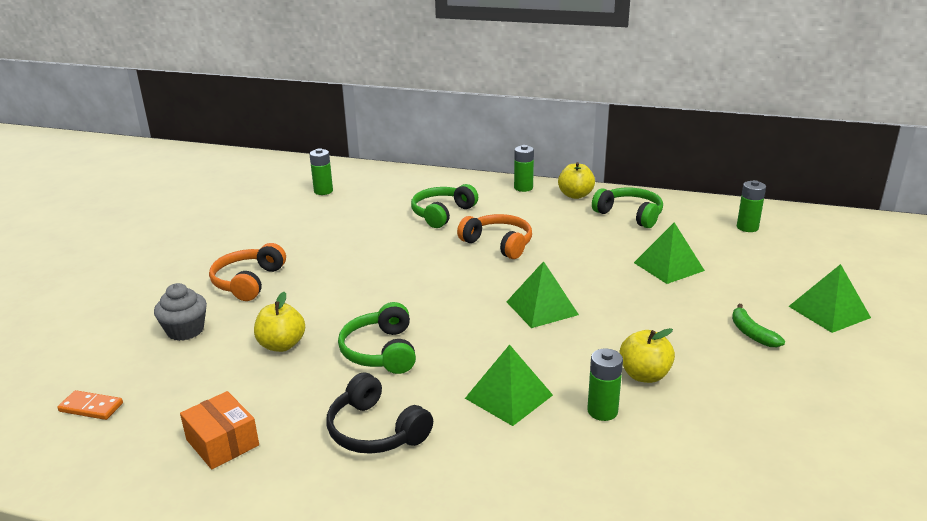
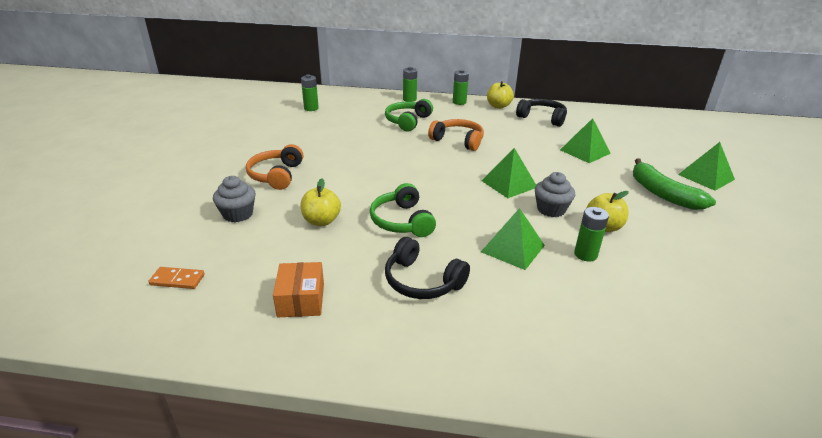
camera: 10 degrees left, 5 degrees up
(222, 442) = (301, 300): orange box -> orange box turned 45 degrees clockwise
(583, 347) = (551, 209): none -> grey cupcake
(630, 215) = (542, 118): green headphones -> black headphones
(747, 227) = (625, 124): green battery -> green battery (409, 99)
(751, 333) = (662, 194): green banana -> green banana, size x1.80

